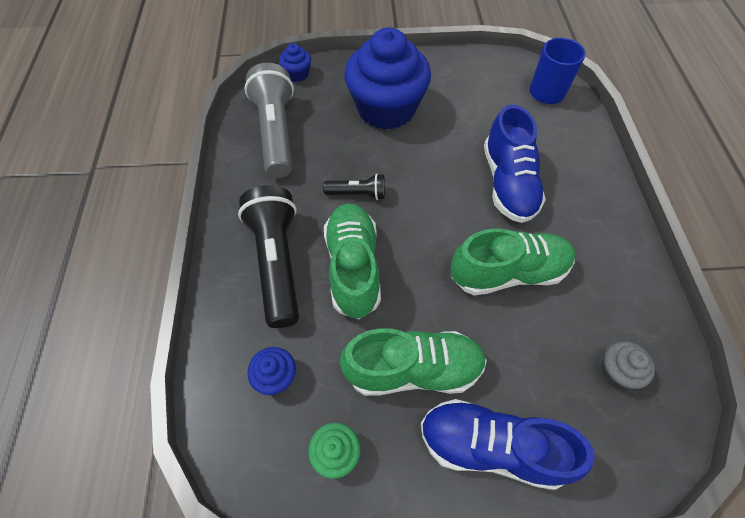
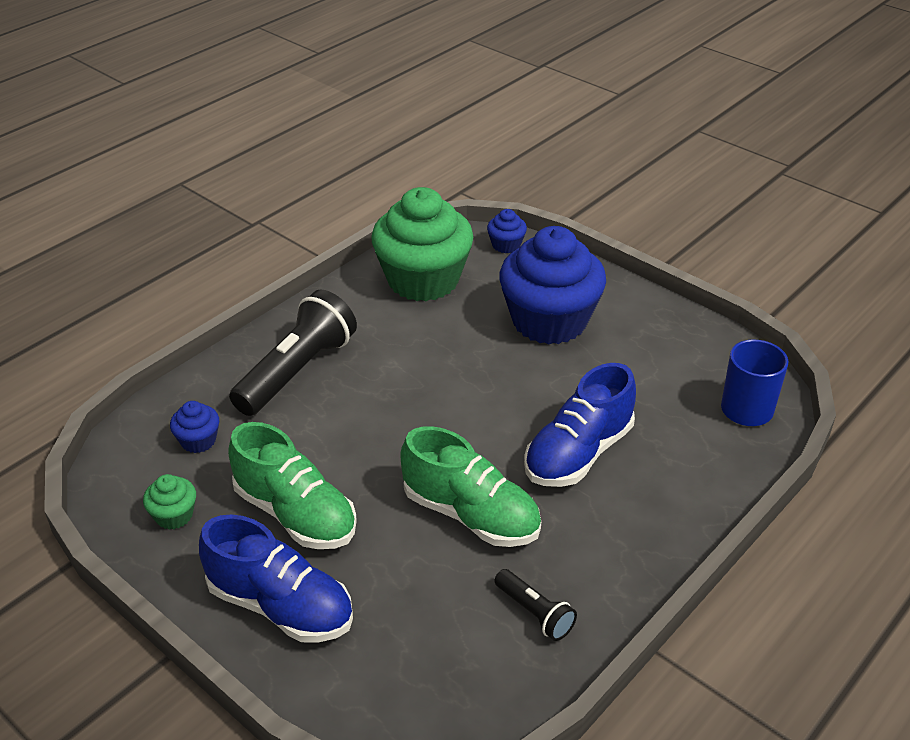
camera: 45 degrees right, 20 degrees down
(276, 132) = (423, 280): grey flashlight -> green cupcake
(353, 267) = (348, 416): green shoe -> none
(358, 193) = (427, 368): black flashlight -> black flashlight (535, 613)
(491, 446) = (280, 606): blue shoe -> blue shoe turned 150 degrees clockwise
(617, 371) = (457, 653): grey cupcake -> none

